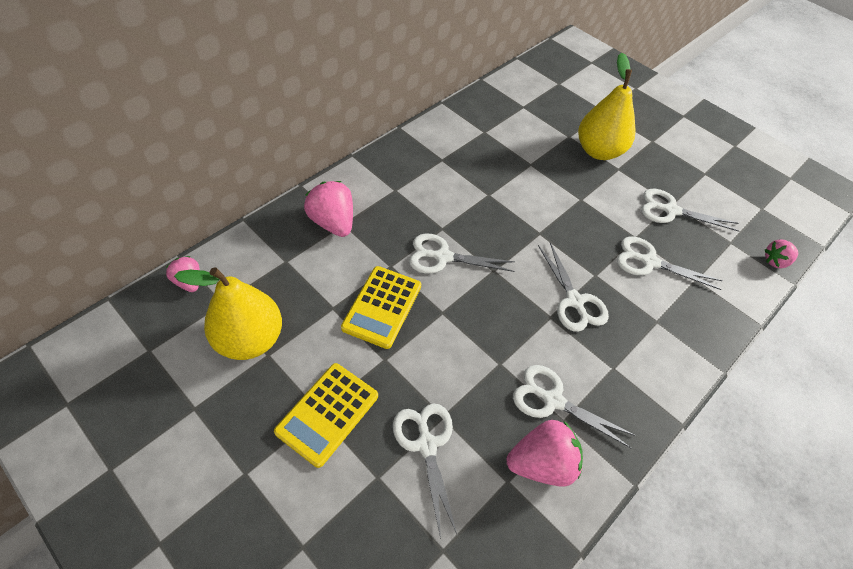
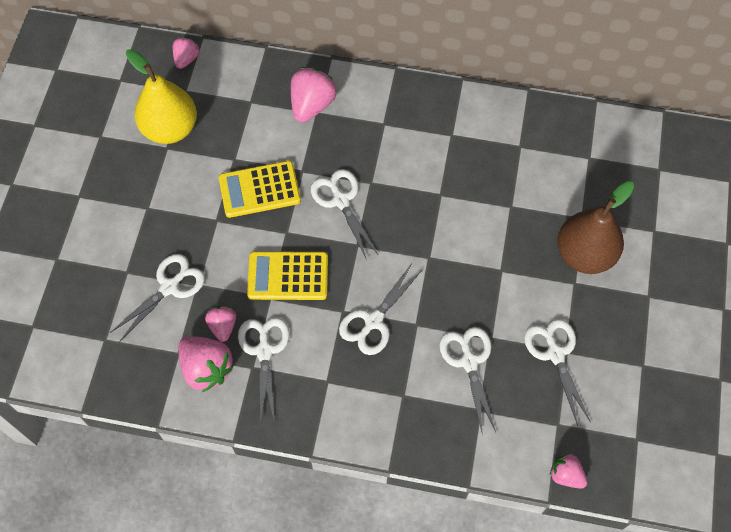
camera: 60 degrees right, 10 degrees up
(327, 414) = (150, 213): yellow calculator -> yellow calculator (288, 276)
(504, 421) = (223, 326): none -> pink strawberry
(599, 151) = (584, 254): yellow pear -> brown pear

